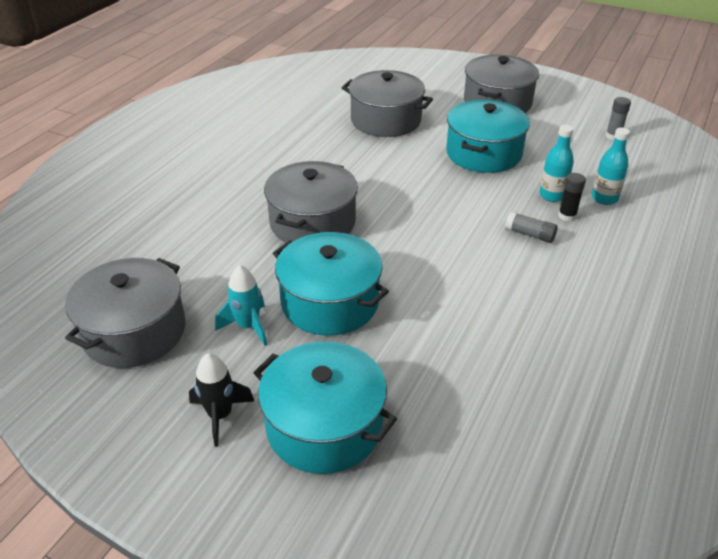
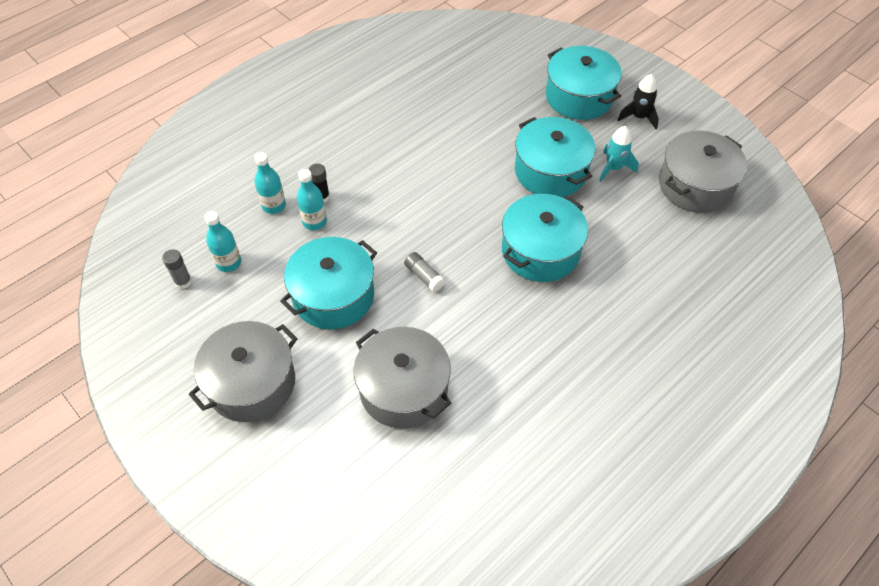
camera: 160 degrees left, 15 degrees up
(312, 222) = (540, 251): grey pot -> turquoise pot
(530, 234) = (367, 187): grey glue stick -> grey glue stick (424, 276)
(593, 153) = (229, 263): none -> turquoise bottle

